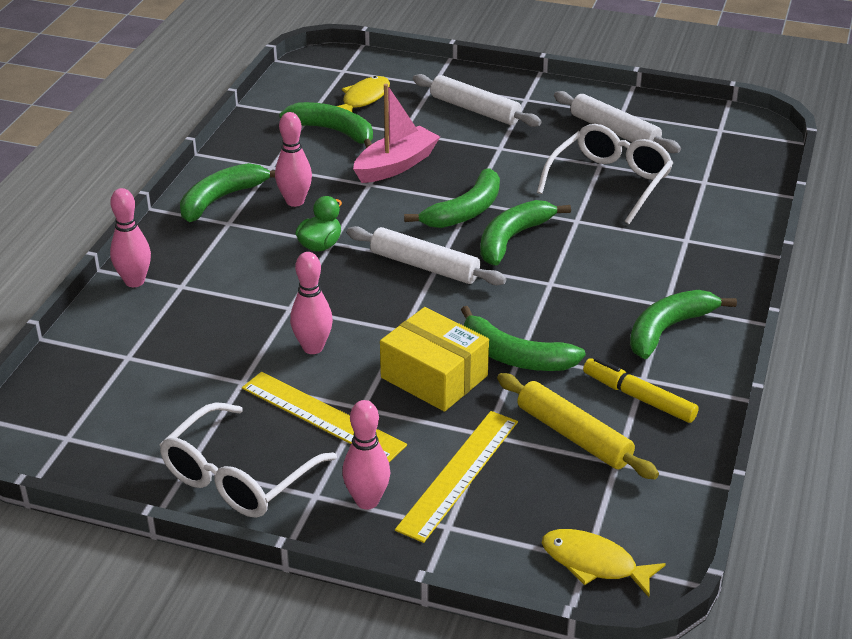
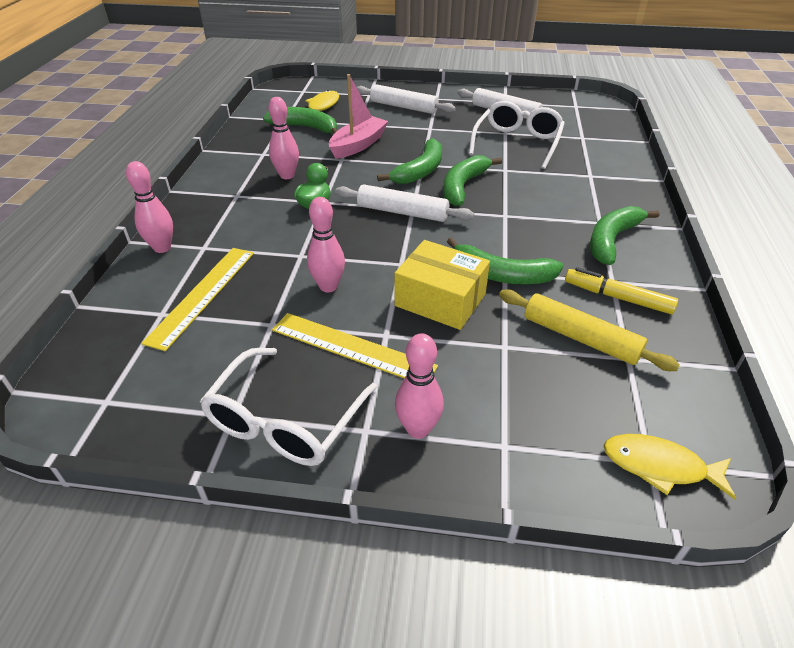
camera: 10 degrees left, 5 degrees up
(221, 199) = (228, 179): green banana -> none
(459, 474) = (495, 389): yellow ruler -> yellow ruler (202, 295)

